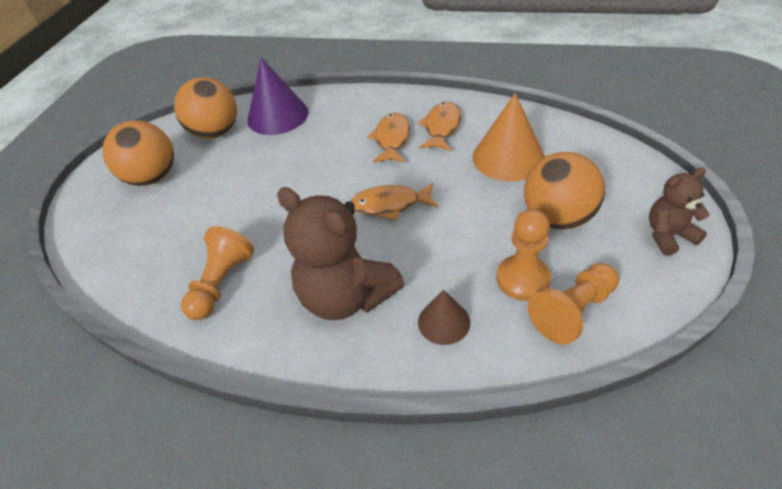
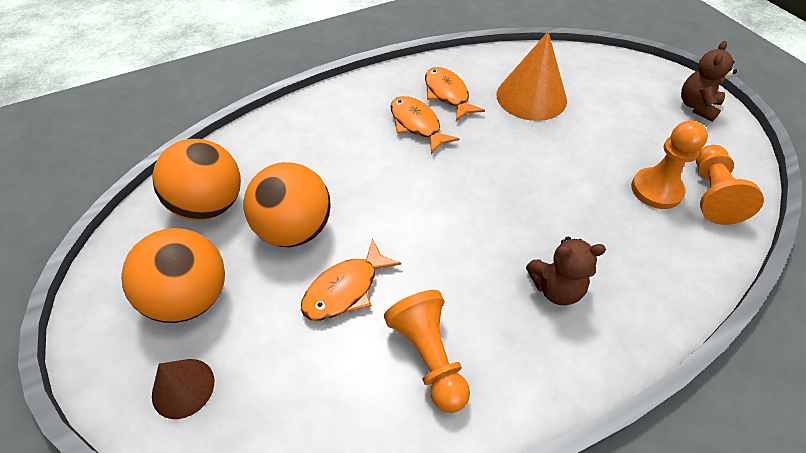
camera: 45 degrees left, 5 degrees up
(278, 116) = (266, 153): purple cone -> none
(346, 296) = (556, 288): brown teddy bear -> brown teddy bear, size x0.55
(390, 205) = (490, 185): orange fish -> orange fish (345, 289)
(444, 322) = (649, 258): brown cone -> brown cone (183, 388)
(557, 218) = (621, 129): orange ball -> orange ball (295, 230)

